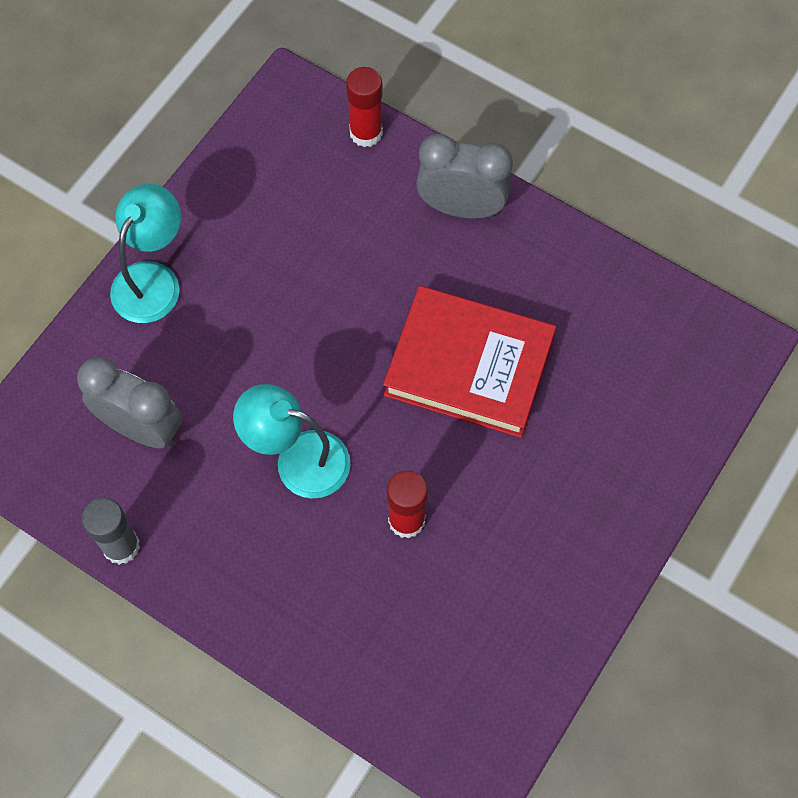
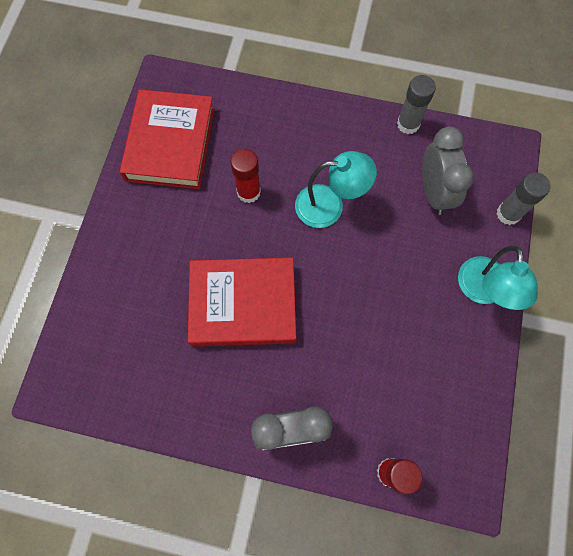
camera: 160 degrees right, 5 degrees up
(58, 363) = (508, 214): none -> grey glue stick
(142, 428) = (434, 192): grey clock -> grey clock turned 105 degrees counterclockwise
(501, 644) = (170, 144): none -> red book

